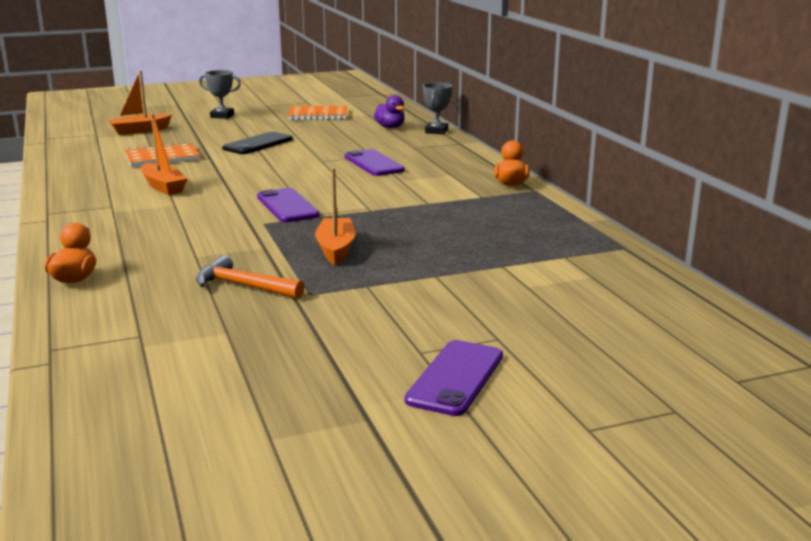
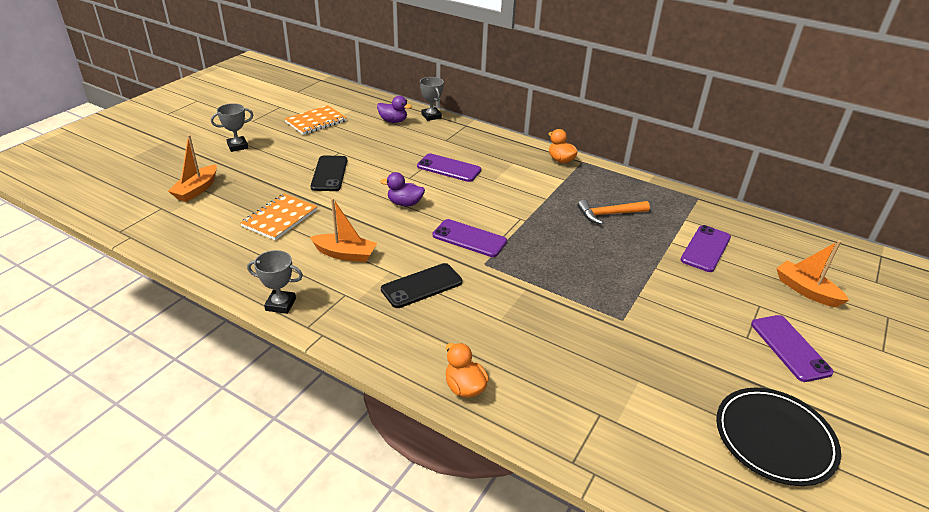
camera: 40 degrees left, 15 degrees up
(57, 197) = (280, 304): none -> grey trophy
(179, 219) = (421, 286): none -> black phone
(243, 286) = (577, 333): orange hammer -> orange hammer (609, 214)
(266, 422) = (774, 438): none -> black plate
(280, 173) = (405, 203): none -> purple duck
(336, 249) = (568, 269): orange boat -> orange boat (806, 290)
(535, 282) = (706, 249): none -> purple phone

